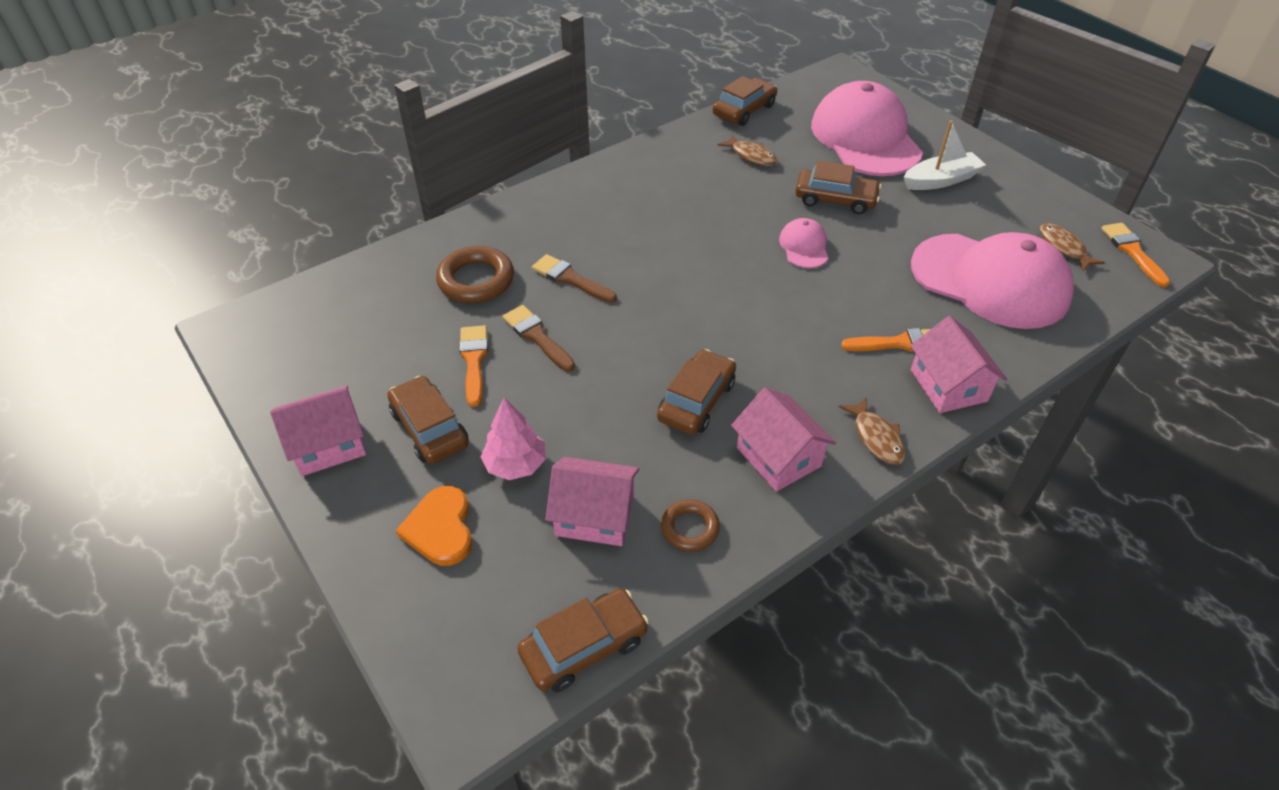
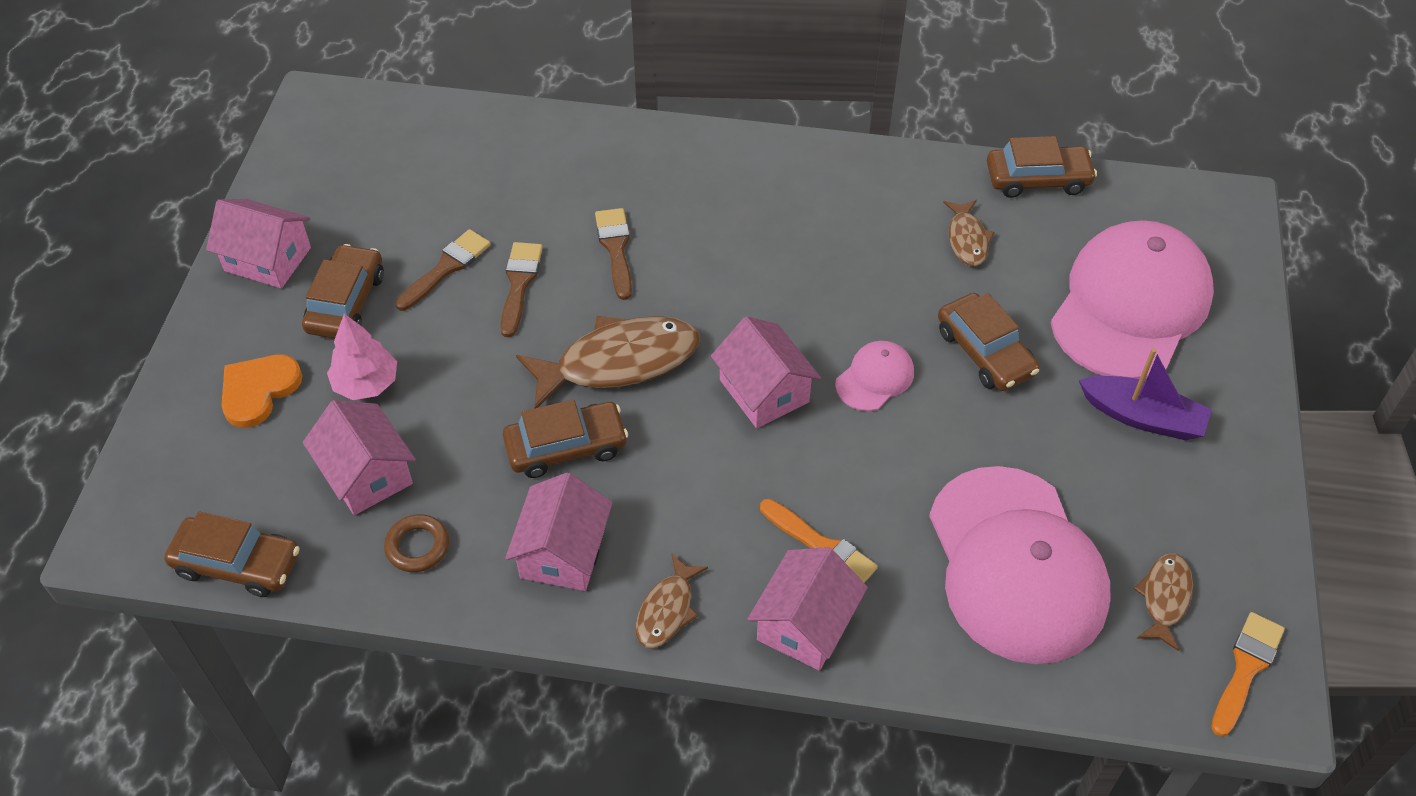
camera: 45 degrees right, 5 degrees up
(474, 360) = (446, 268): orange brush -> brown brush
(476, 280) = (539, 192): brown ring -> none
(660, 335) = (619, 362): none -> brown fish
(760, 292) = (764, 391): none -> pink house
(941, 180) = (1142, 417): white boat -> purple boat

